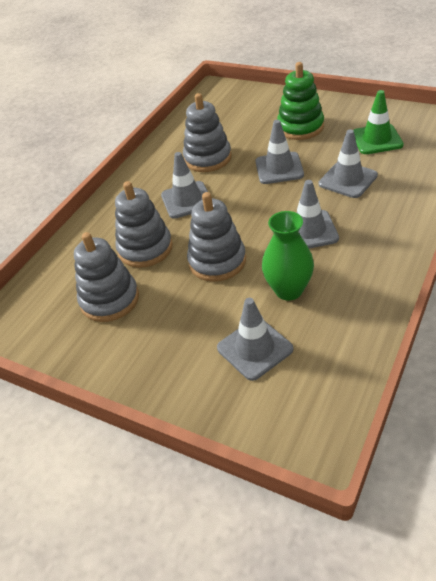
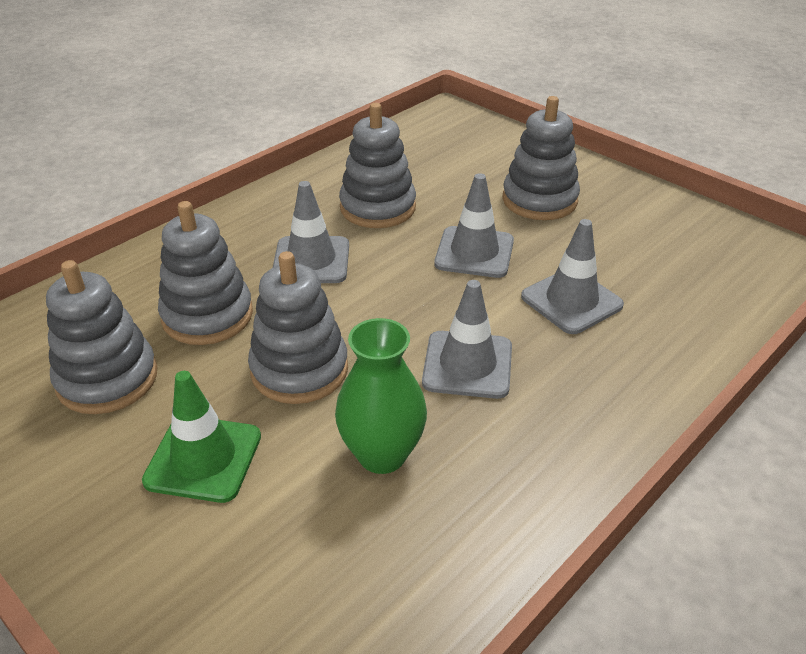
camera: 10 degrees right, 5 degrees down
(254, 348) = (271, 539): grey traffic cone -> none
(300, 127) = (539, 200): green stacking toy -> grey stacking toy
(376, 139) = (649, 251): green traffic cone -> green traffic cone (203, 458)

